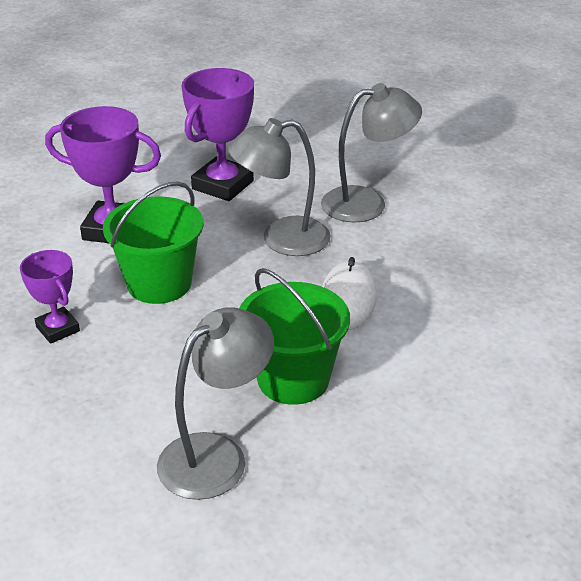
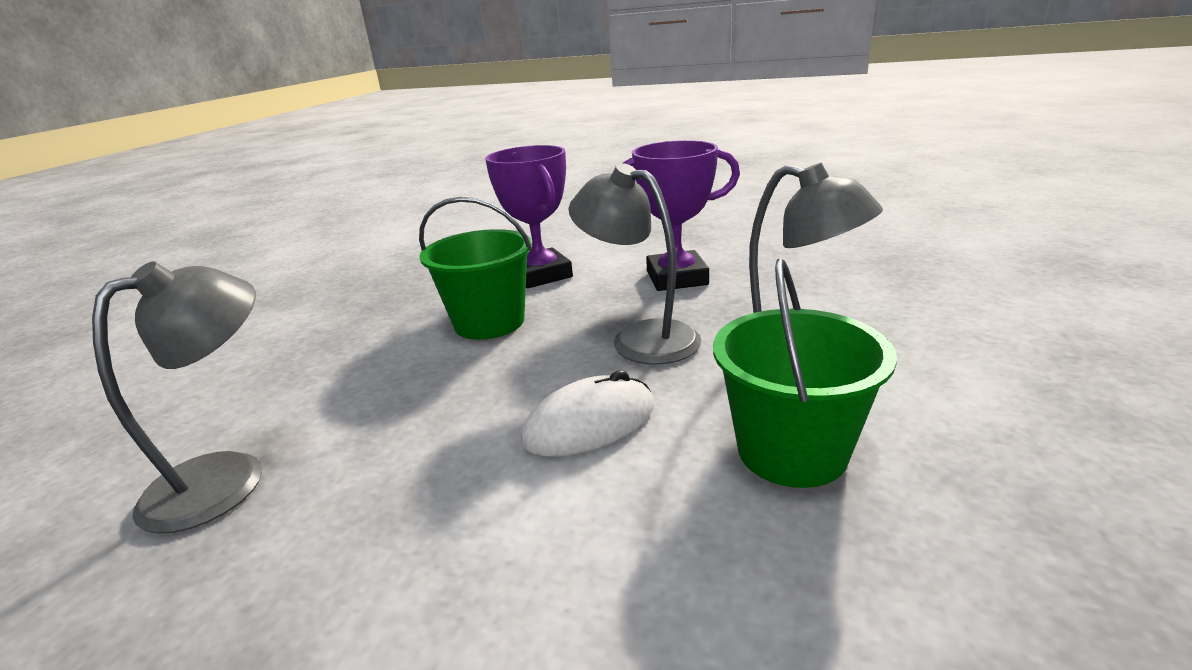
camera: 55 degrees right, 10 degrees down
(58, 329) = (381, 318): purple trophy -> none
(216, 455) = (228, 476): grey lamp -> grey lamp turned 60 degrees counterclockwise
(293, 379) = (399, 460): green bucket -> green bucket (792, 451)

